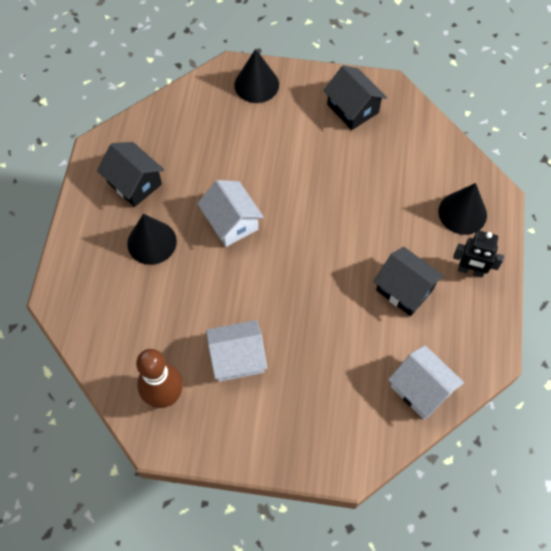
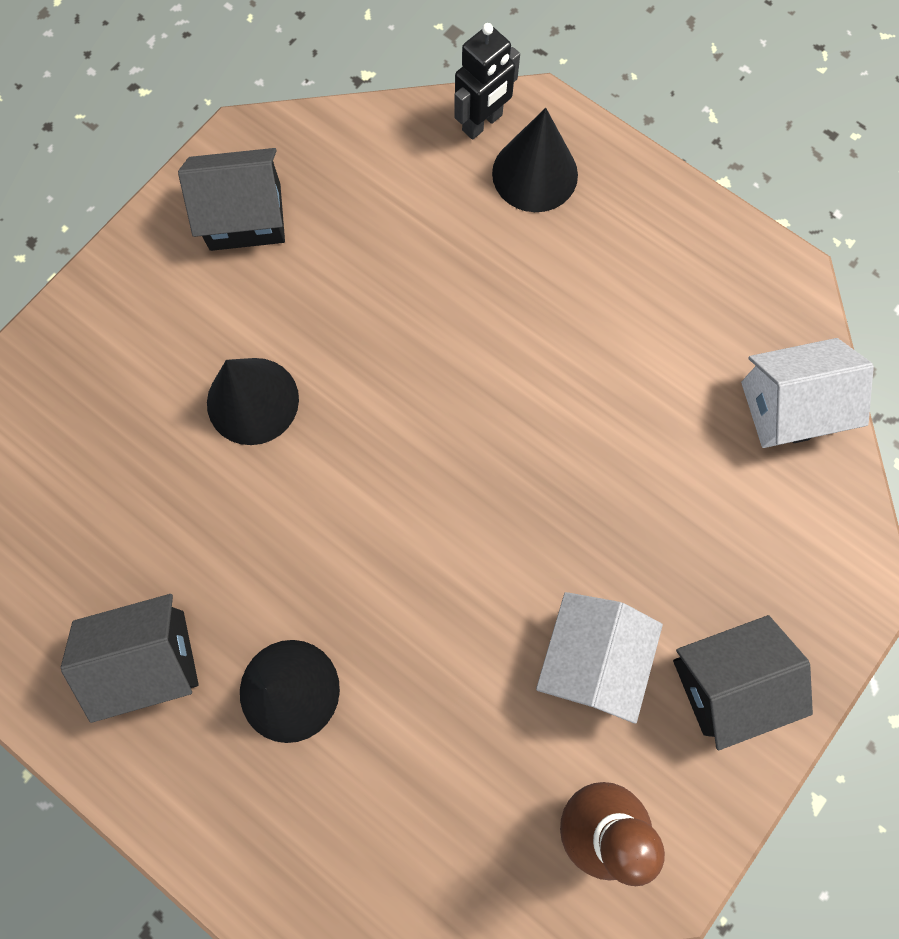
camera: 60 degrees left, 10 degrees up
(231, 222) = (335, 531): white house -> none
(256, 84) = (90, 339): black cone -> black cone (252, 401)
(404, 289) = (614, 332): black house -> black house (727, 682)
(470, 270) = (636, 222): black robot -> black robot (482, 123)

